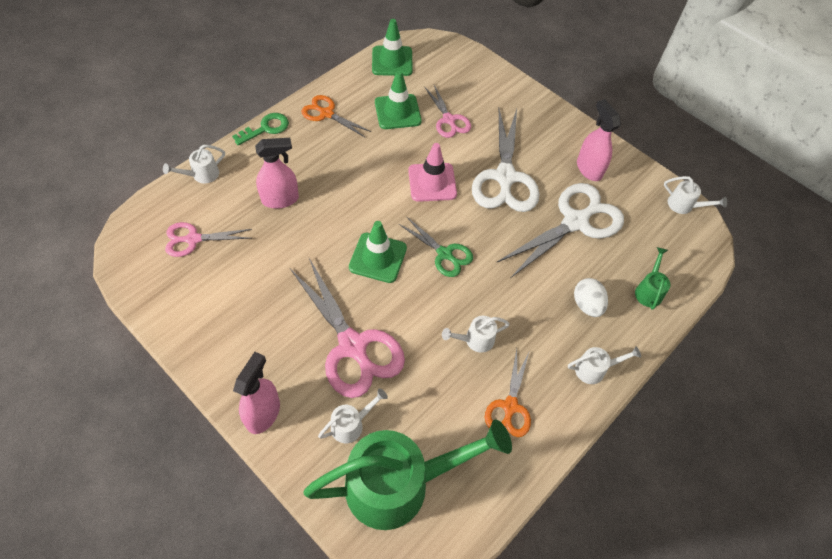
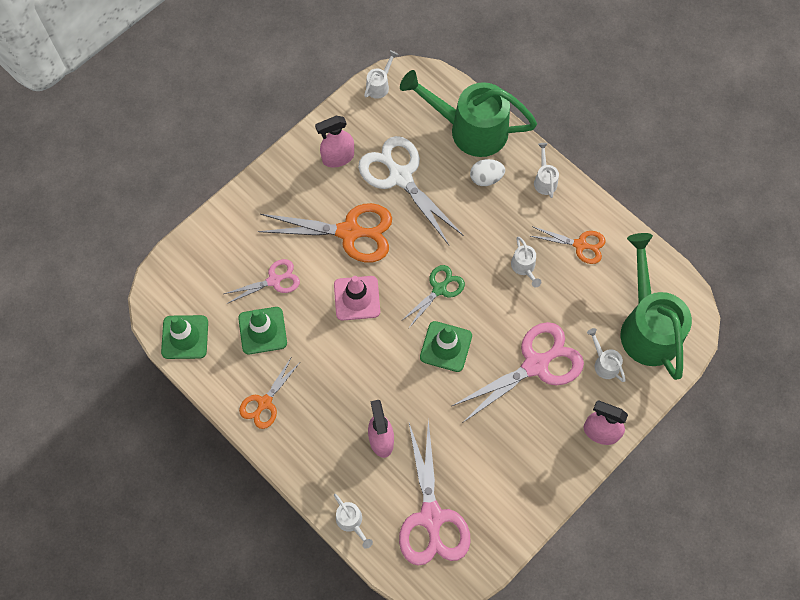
camera: 85 degrees left, 10 degrees up
(193, 239) = (431, 517): pink scissors -> pink scissors, size x1.78
(266, 128) = (286, 464): green key -> none
(505, 177) = (349, 232): white scissors -> orange scissors
(649, 290) = (469, 129): green watering can -> green watering can, size x2.44

